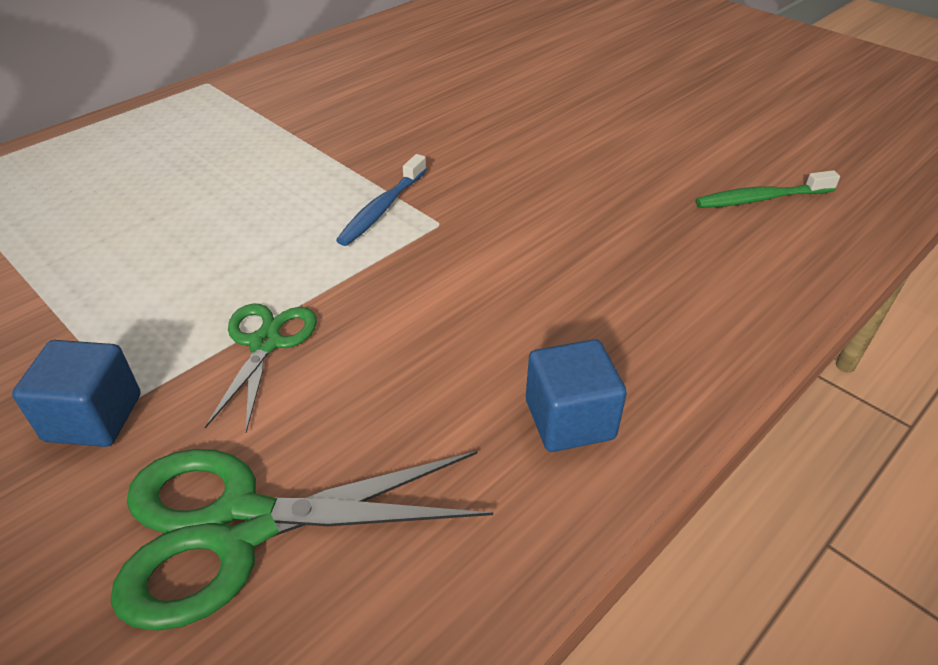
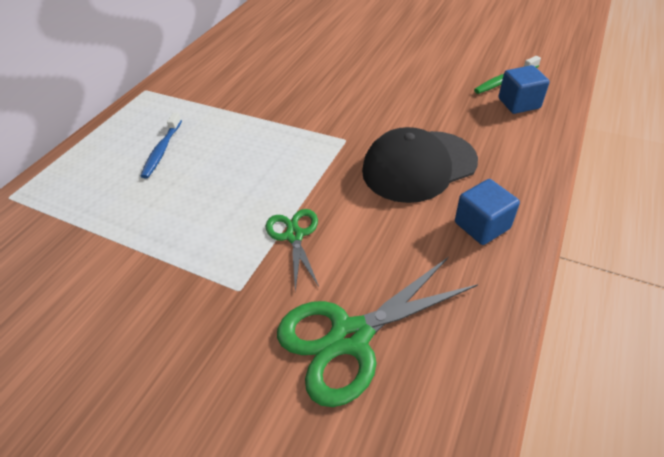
camera: 15 degrees left, 5 degrees up
(93, 417) = (224, 308): blue cube -> blue cube (518, 103)
(382, 208) = (307, 140): blue toothbrush -> blue toothbrush (162, 150)
(527, 294) = (418, 166): none -> black cap

